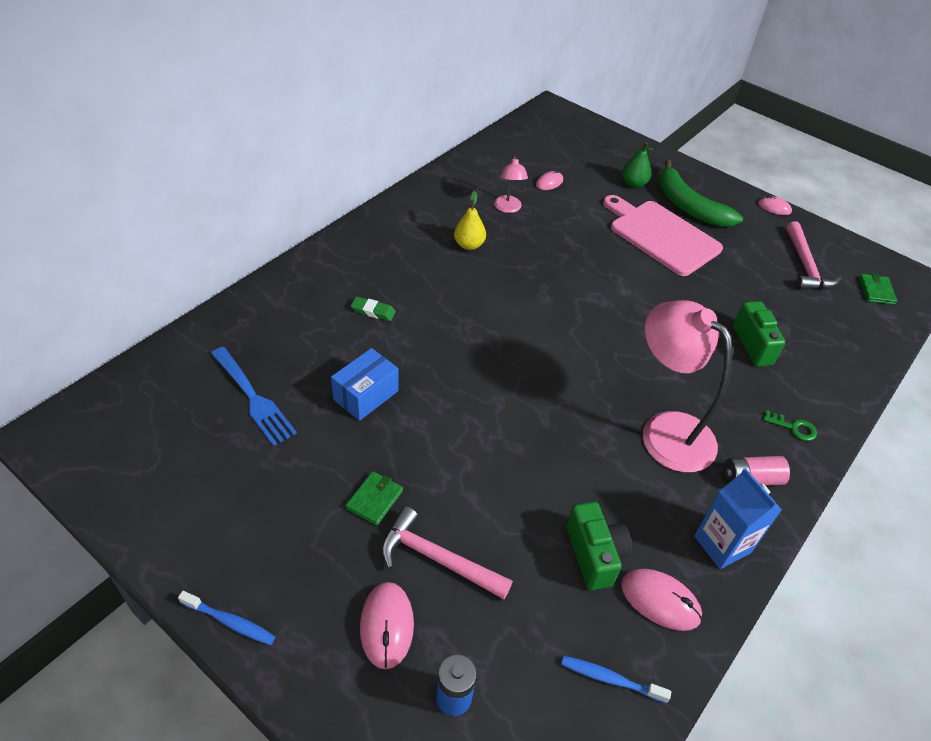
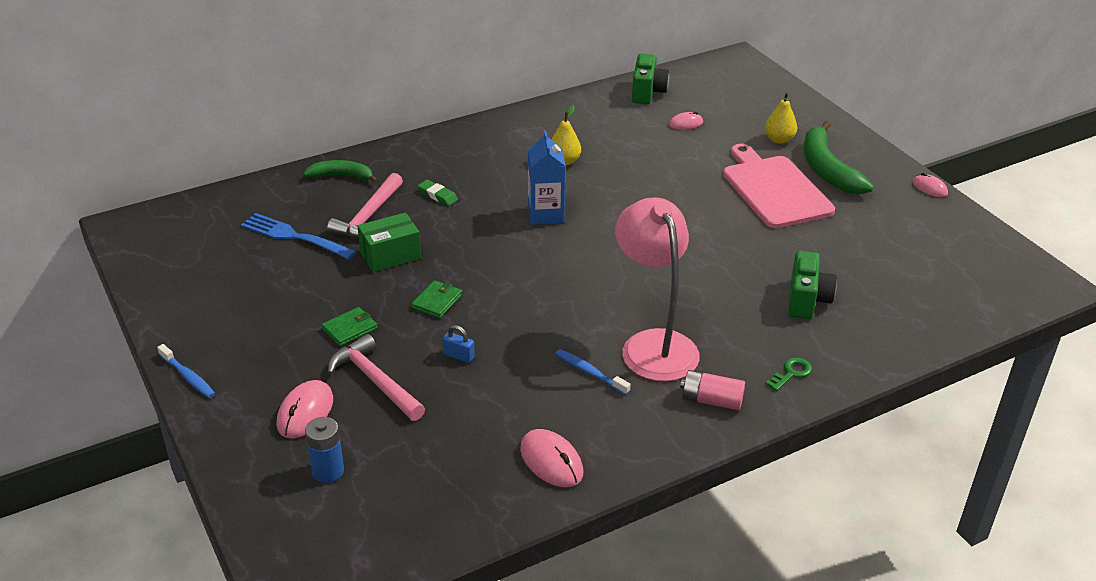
camera: 25 degrees right, 10 degrees down
(253, 398) = (294, 236): blue fork -> blue fork turned 135 degrees clockwise
(263, 310) = (342, 176): none -> green banana
(366, 395) = (390, 255): blue box -> green box
(501, 499) = (459, 356): none -> blue padlock
(508, 208) = (626, 138): pink lamp -> none
(594, 555) = (515, 415): green camera -> green camera (647, 92)
(610, 679) = (466, 498): blue toothbrush -> blue toothbrush (590, 372)
(633, 184) = (779, 139): green pear -> yellow pear
(722, 544) = (642, 439): blue carton -> blue carton (546, 214)
(793, 427) = (791, 373): green key -> green key turned 90 degrees counterclockwise
(805, 266) = (922, 246): pink hammer -> pink hammer (369, 216)
(876, 291) = (991, 283): green wallet -> green wallet (437, 301)

